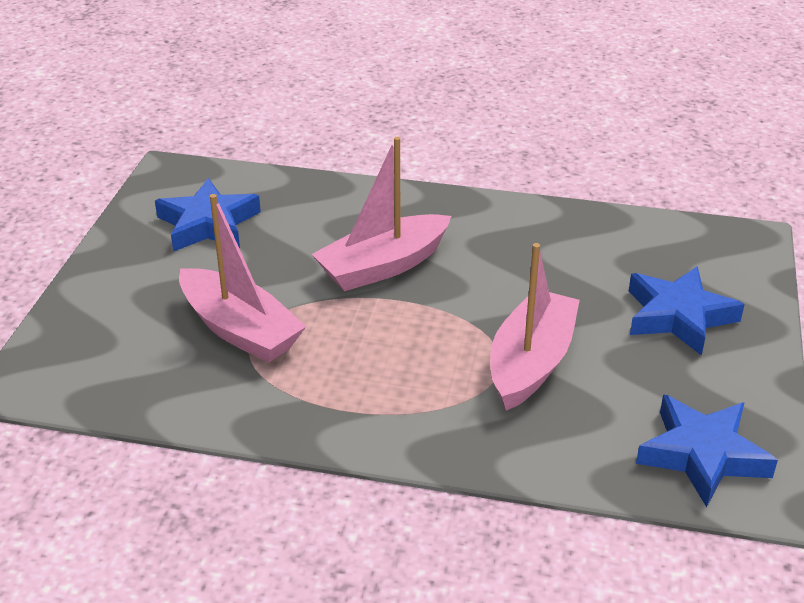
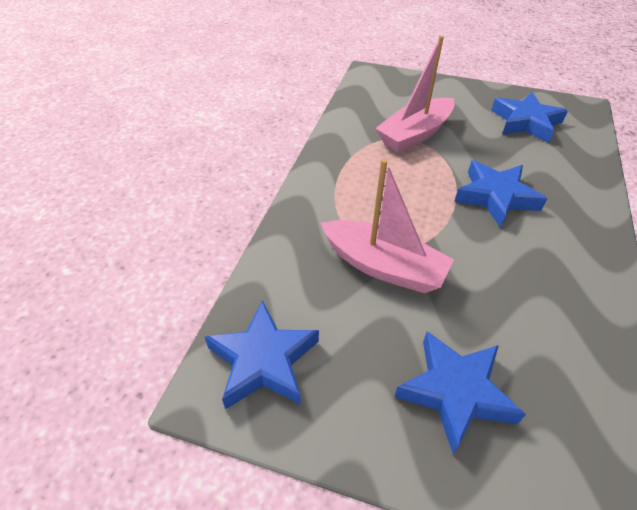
camera: 95 degrees right, 10 degrees up
(383, 266) = (496, 197): pink boat -> blue star

